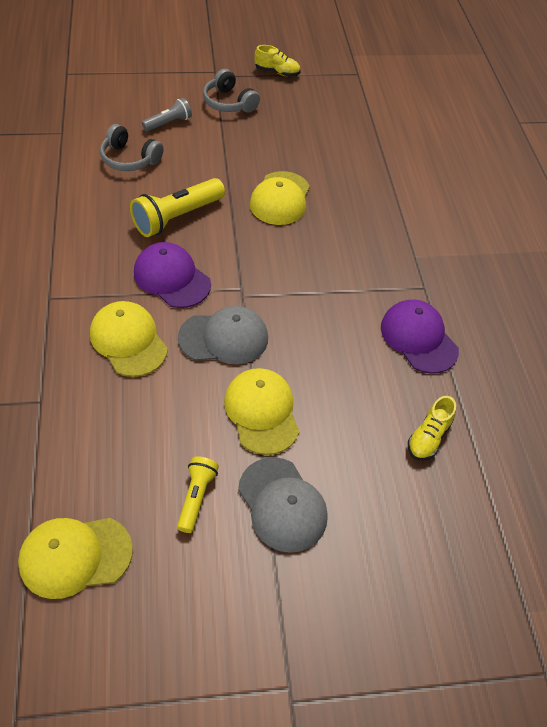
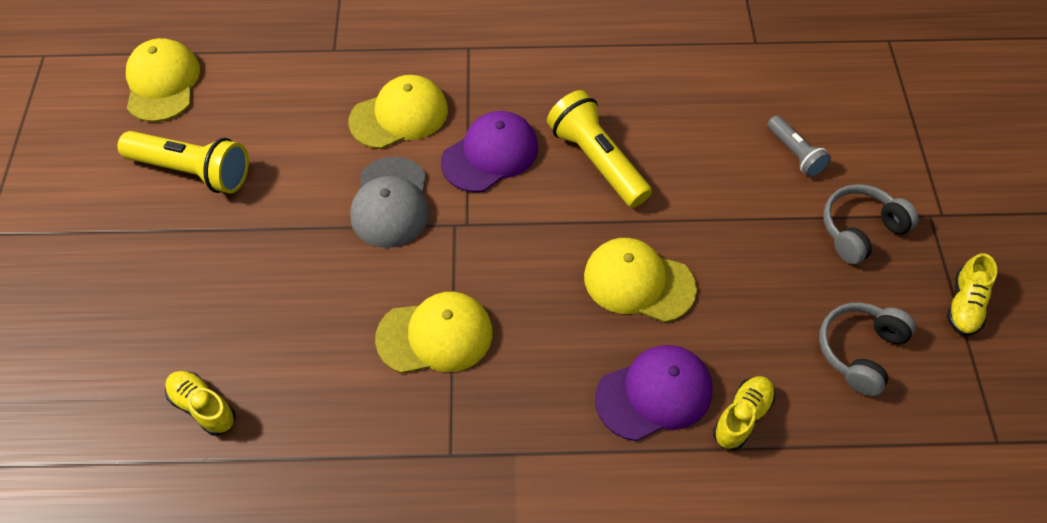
camera: 100 degrees right, 5 degrees up
(130, 159) = (709, 111): grey headphones -> grey headphones (860, 351)
(196, 497) = (193, 171): yellow flashlight -> yellow flashlight, size x1.73
(262, 412) = (279, 233): yellow cap -> yellow cap (435, 335)
(282, 504) = (162, 243): grey cap -> none
(366, 159) = (742, 417): none -> yellow shoe
(418, 338) = (358, 426): purple cap -> purple cap (654, 394)

